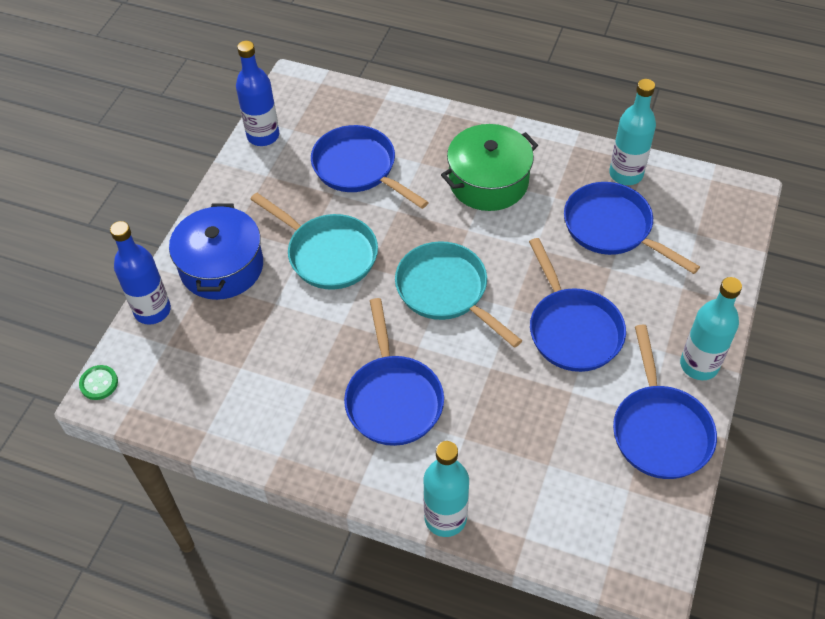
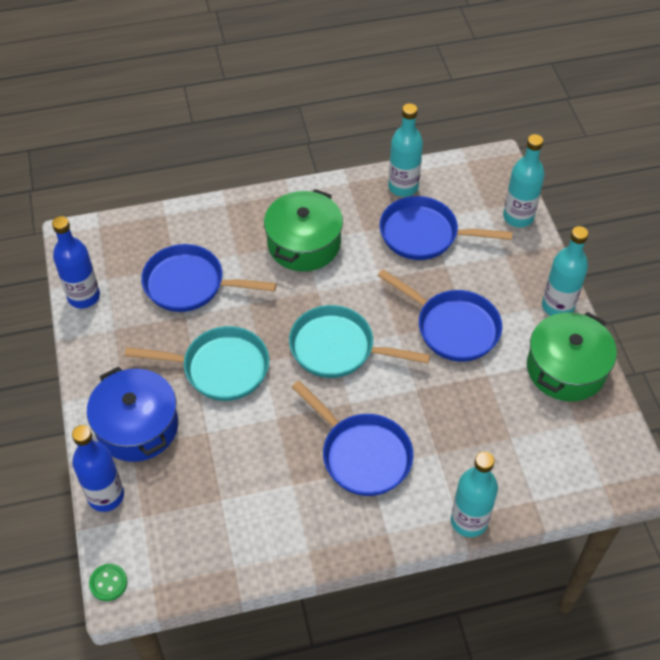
camera: 35 degrees left, 0 degrees up
(659, 430) = (566, 368): blue pan -> green pot
(725, 258) = (518, 217): none -> turquoise bottle

